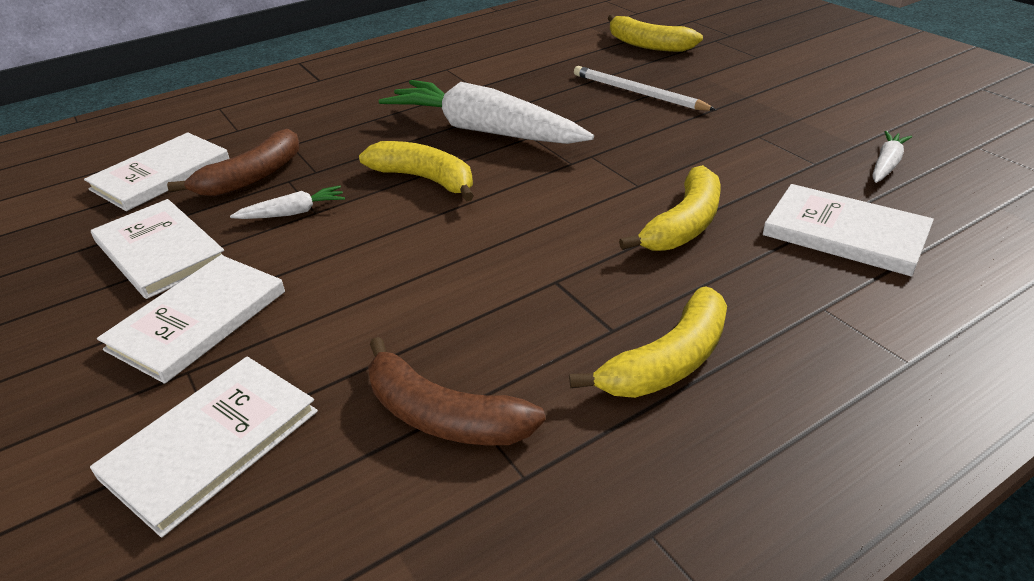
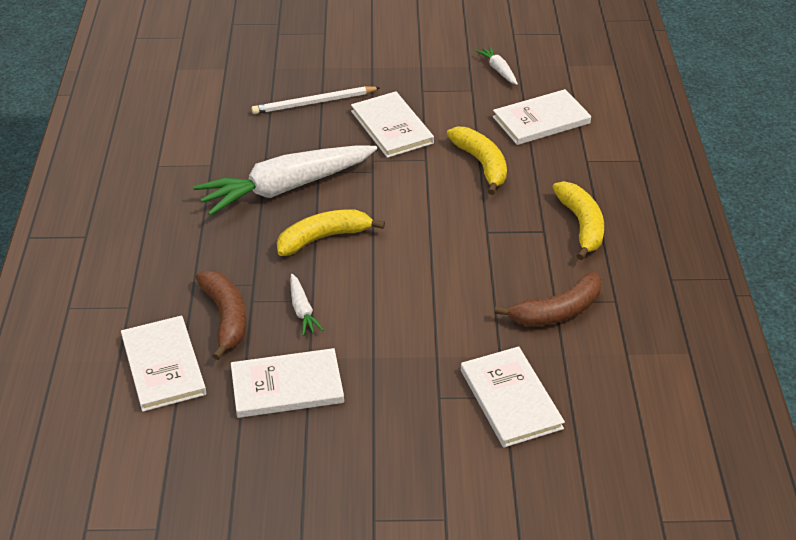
camera: 60 degrees left, 5 degrees up
(198, 320) = (391, 383): white book -> white book (392, 127)
(293, 213) = (302, 310): white carrot -> white carrot turned 150 degrees clockwise
(647, 45) = (246, 62): yellow banana -> none

